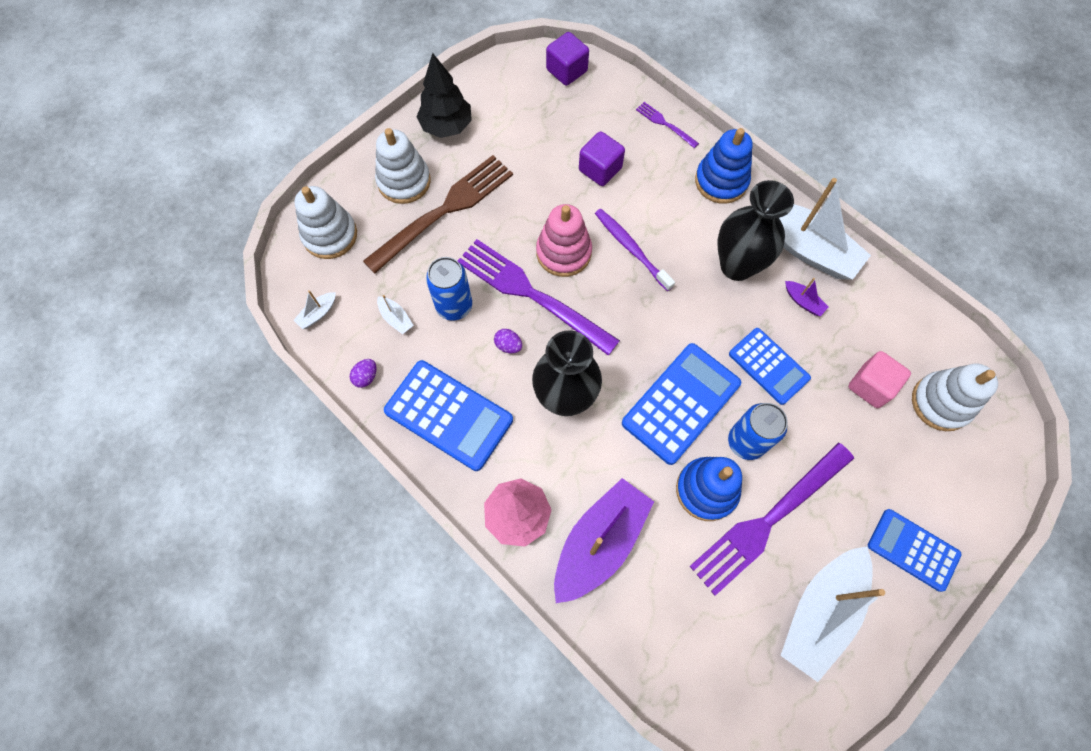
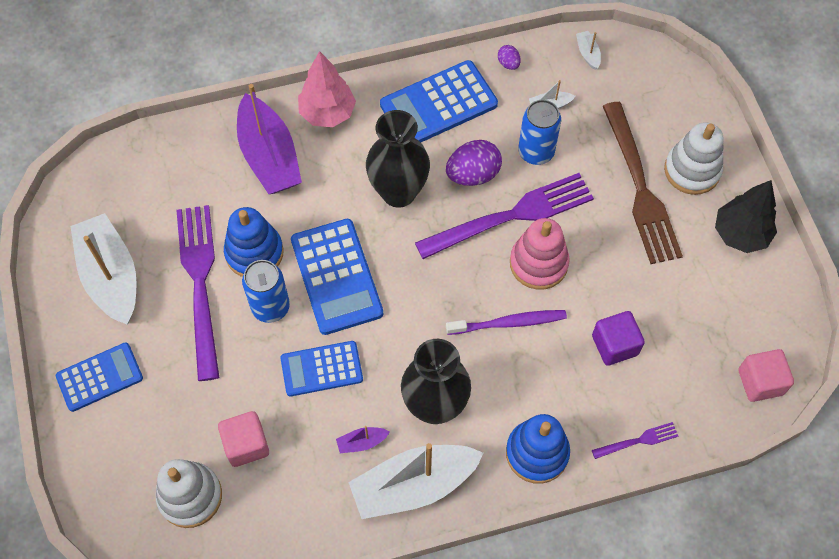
camera: 120 degrees right, 5 degrees down
(330, 235) = (663, 91): white stacking toy -> none
(508, 345) = (473, 174): purple egg -> purple egg, size x1.97
(566, 70) = (760, 382): purple cube -> pink cube

